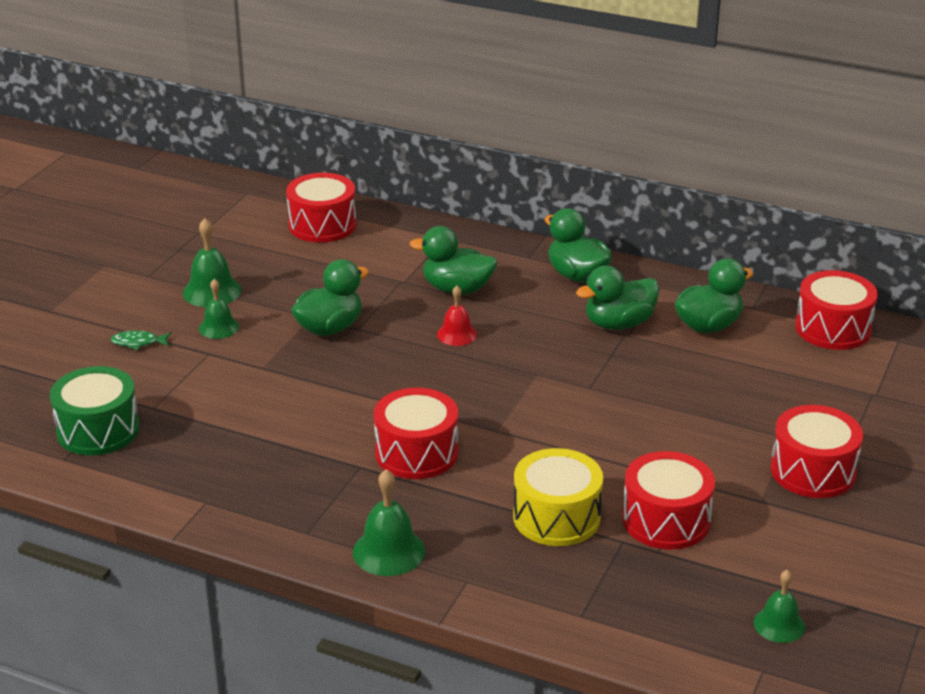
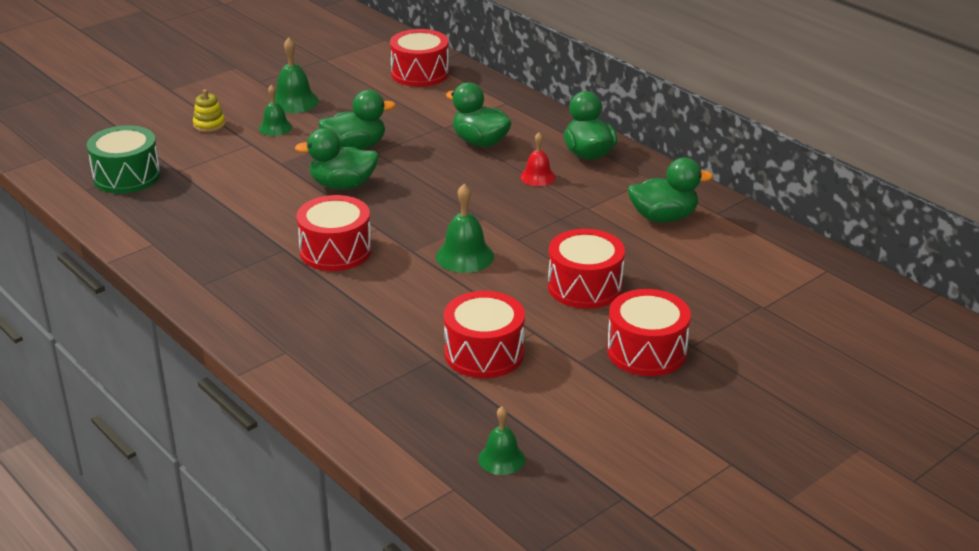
camera: 25 degrees right, 0 degrees up
(138, 343) = (209, 125): green fish -> yellow stacking toy
(389, 551) = (248, 314): green bell -> green bell (464, 256)
(457, 334) = (448, 174): red bell -> red bell (538, 177)
(556, 517) = (398, 326): yellow drum -> none
(618, 324) = (587, 198): green duck -> green duck (342, 185)
(833, 328) = (774, 246): red drum -> red drum (585, 287)

